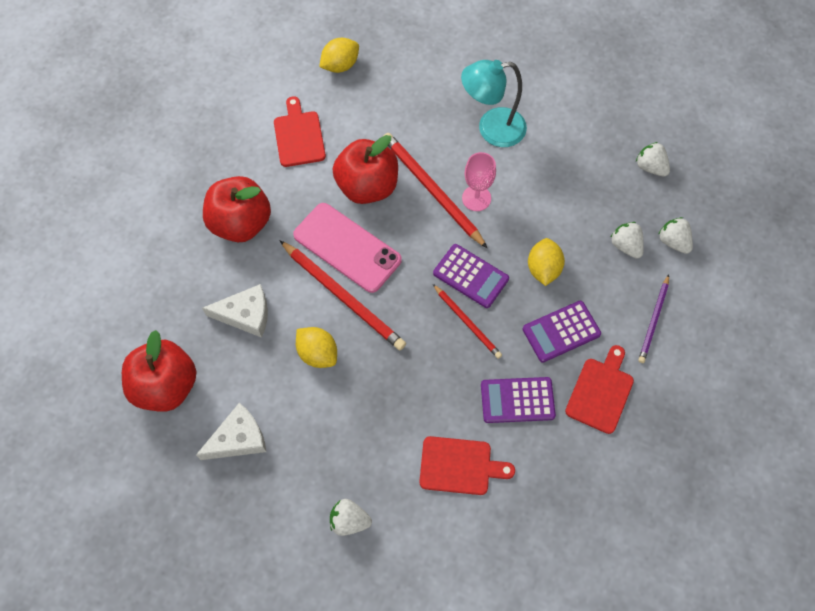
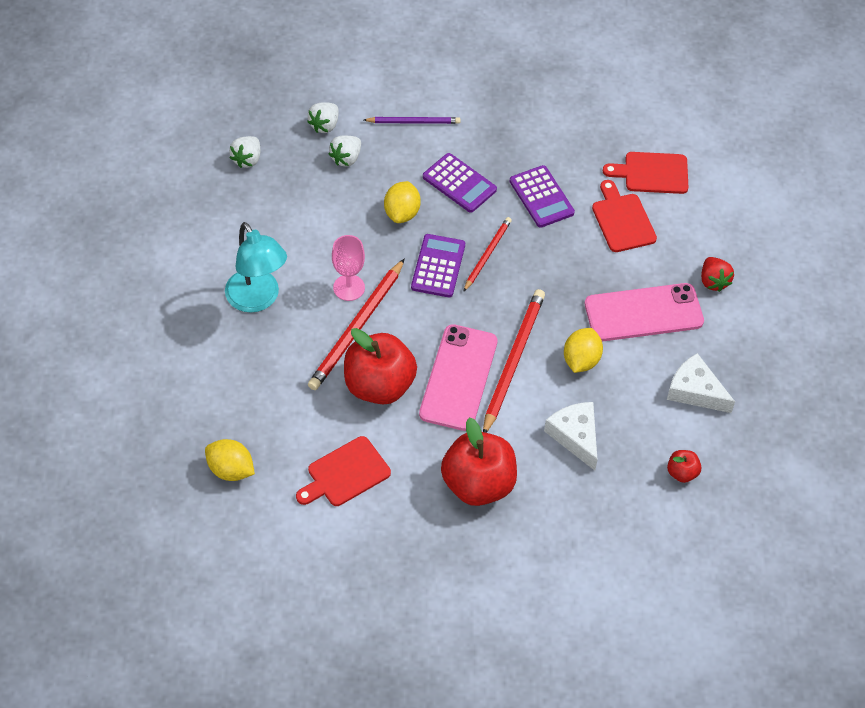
camera: 115 degrees left, 10 degrees down
(166, 385) = (682, 473): red apple -> red apple, size x0.45
(343, 433) = (643, 313): none -> pink phone
(349, 520) = (713, 281): white strawberry -> red strawberry
(543, 269) = (402, 213): yellow lemon -> yellow lemon turned 60 degrees counterclockwise
(600, 392) = (501, 142): red cutting board -> red cutting board (652, 173)

